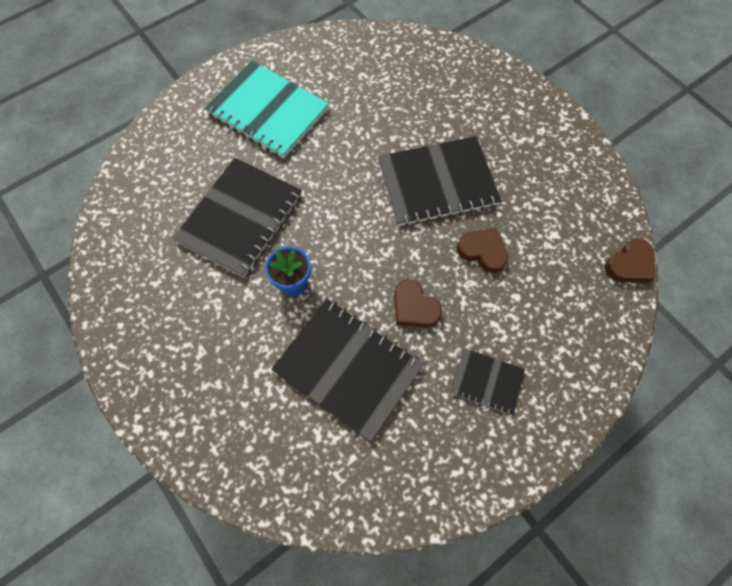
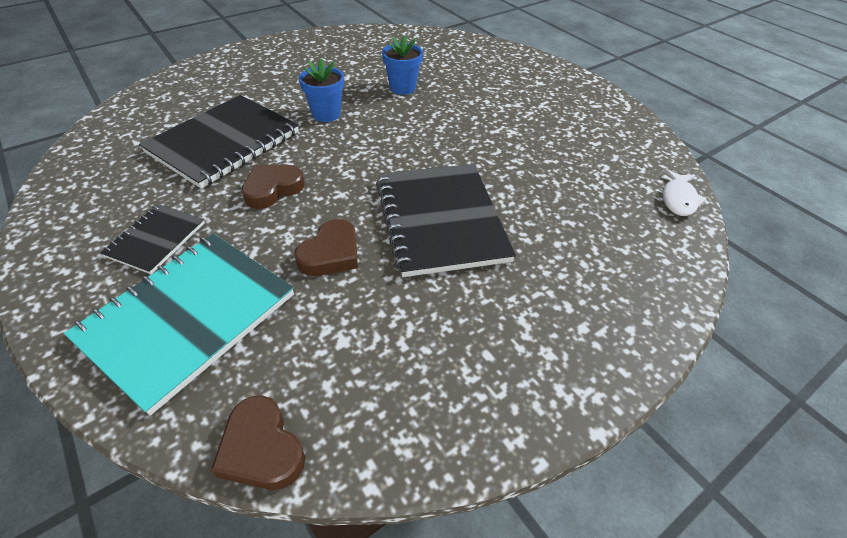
camera: 90 degrees right, 20 degrees down
(240, 218) = (402, 88): black notebook -> blue flower pot
(268, 111) = (532, 102): turquoise notebook -> turquoise notebook (188, 317)
(397, 40) = (678, 199): none -> white fish

